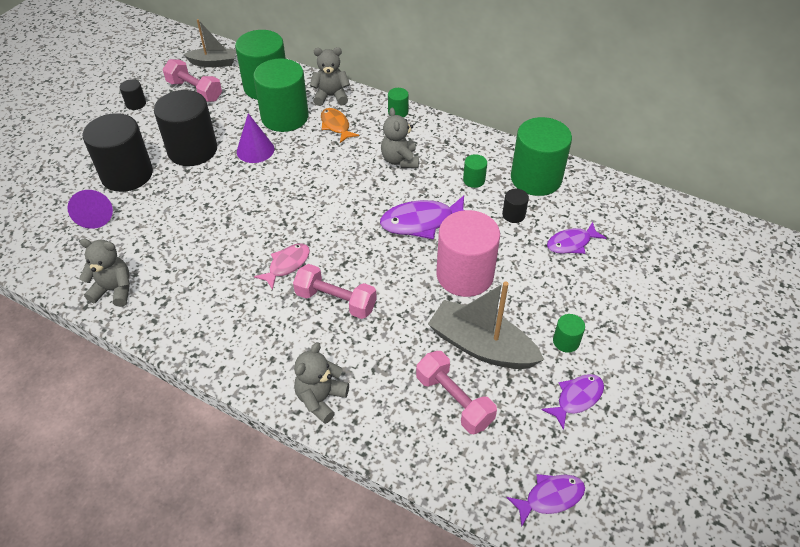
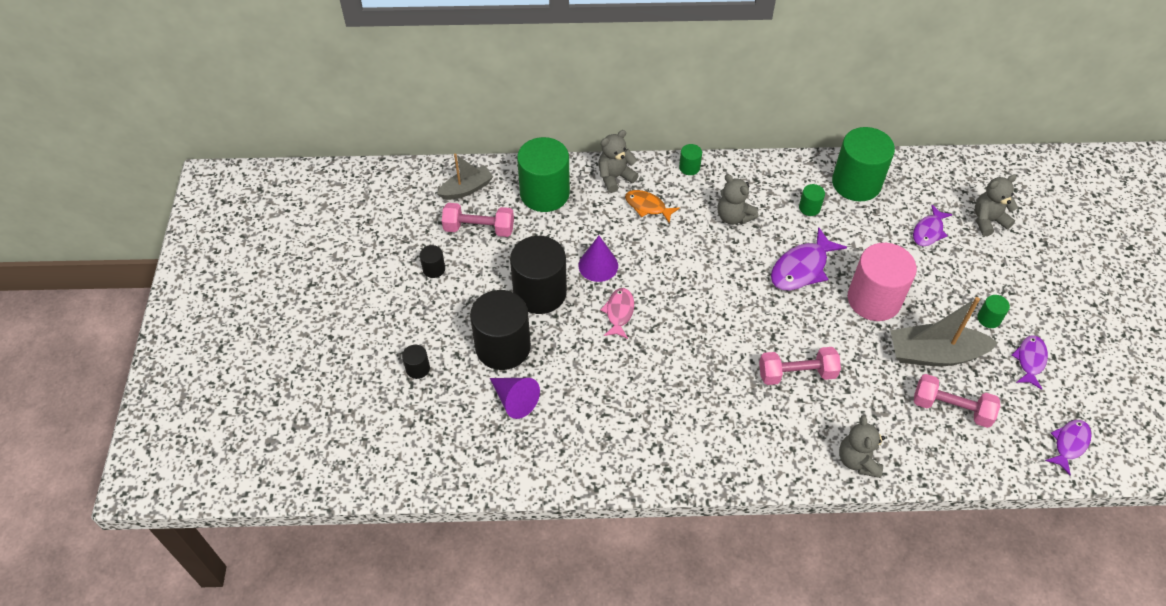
camera: 30 degrees left, 5 degrees up
(114, 290) = (606, 461): grey teddy bear -> grey teddy bear (988, 221)
(285, 117) = (593, 218): green cylinder -> none
(287, 265) = (729, 362): pink fish -> pink fish (619, 312)
(513, 215) = (866, 226): black cylinder -> black cylinder (418, 368)

